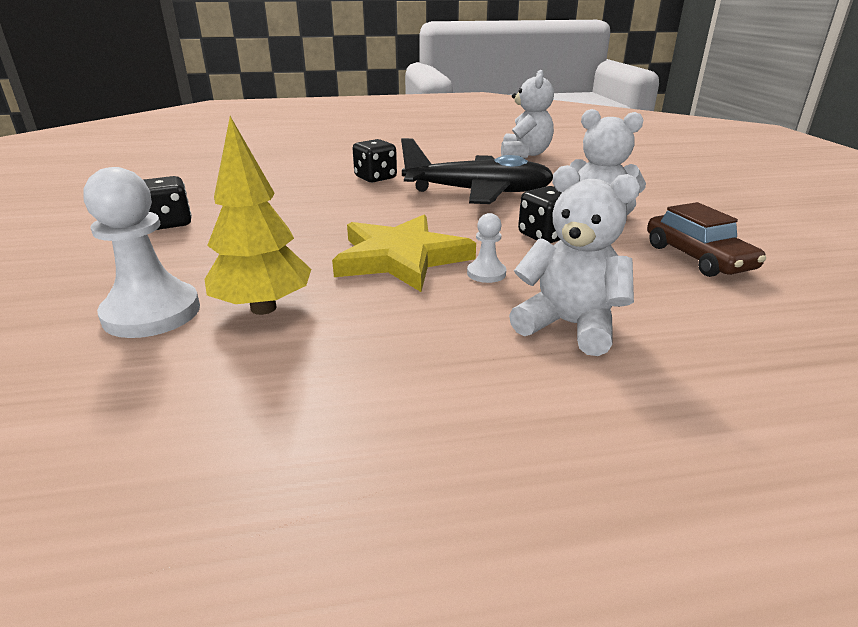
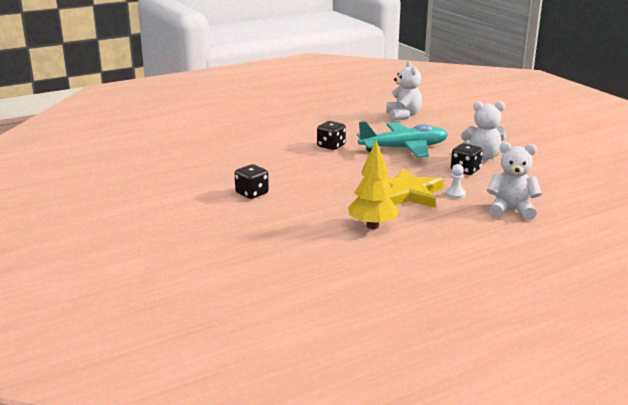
camera: 20 degrees left, 5 degrees down
(152, 313) = (323, 237): white pawn -> none
(478, 192) = (404, 148): black plane -> turquoise plane
(697, 257) = (543, 171): brown car -> none

